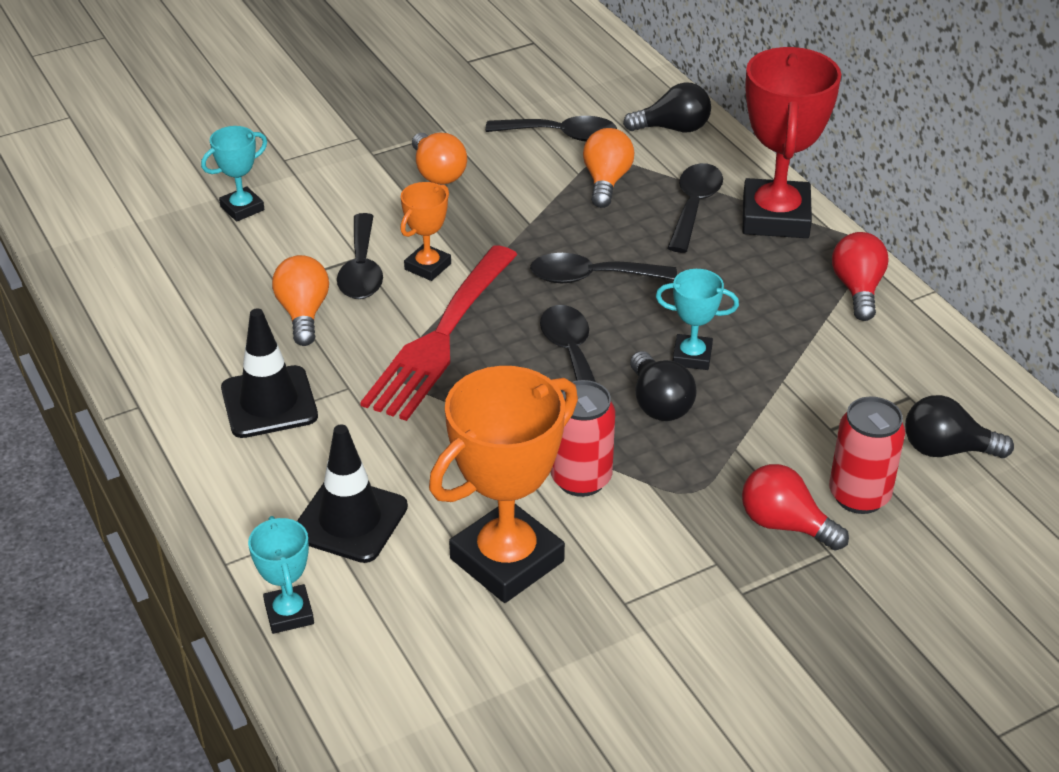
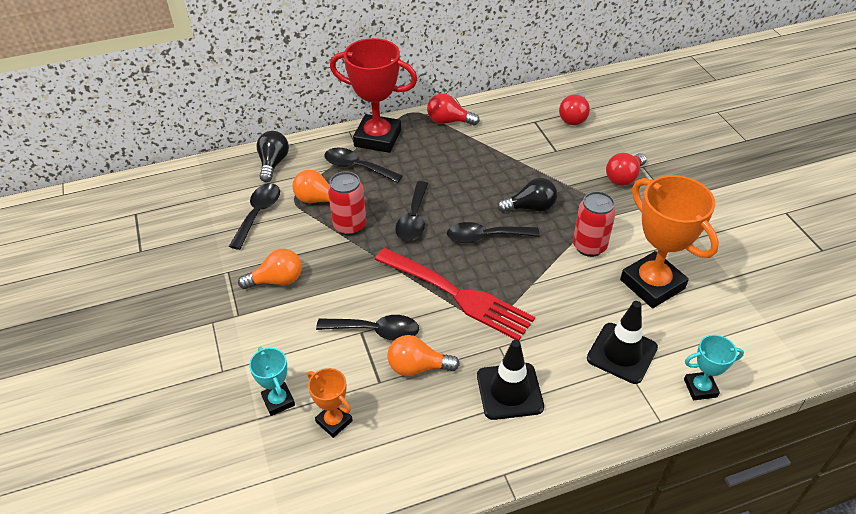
camera: 80 degrees left, 5 degrees up
(428, 266) = (382, 295): orange trophy -> orange trophy (334, 421)
(692, 356) = (493, 189): turquoise trophy -> none
(859, 496) = (604, 150): red can -> red can (349, 226)
(946, 449) = (573, 118): black light bulb -> red light bulb

